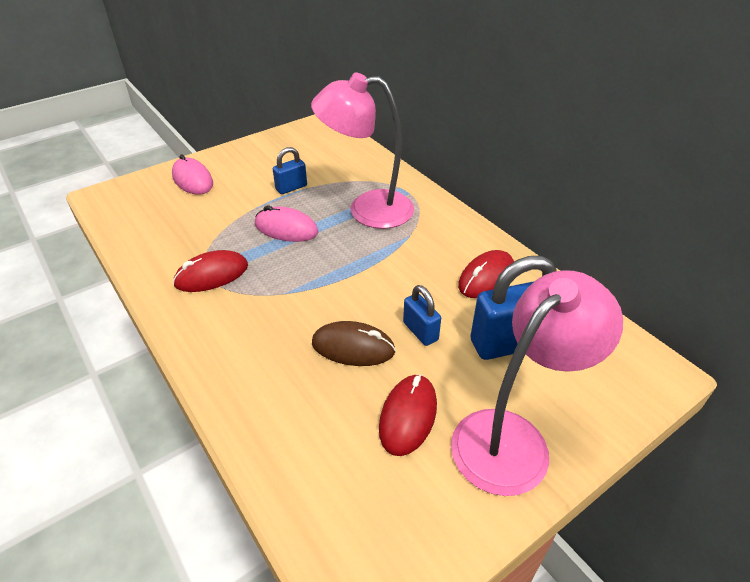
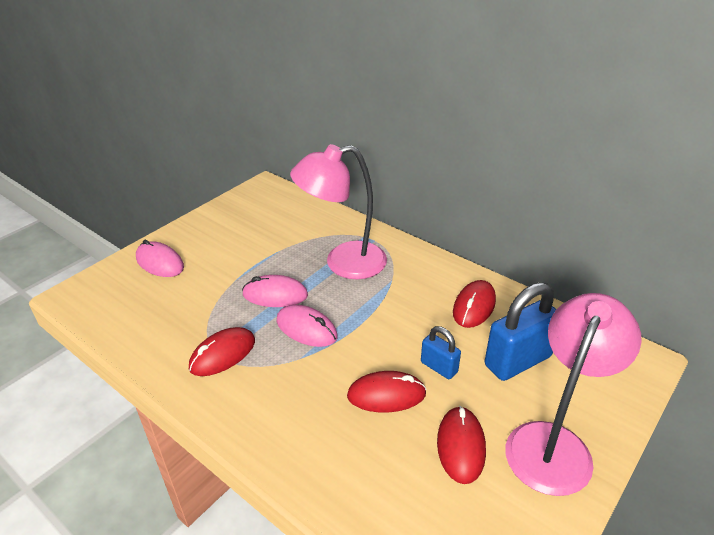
camera: 15 degrees left, 5 degrees down
(291, 188) = (262, 254): blue padlock -> none
(302, 266) = (306, 329): none -> pink mouse
(353, 347) = (386, 395): brown mouse -> red mouse

